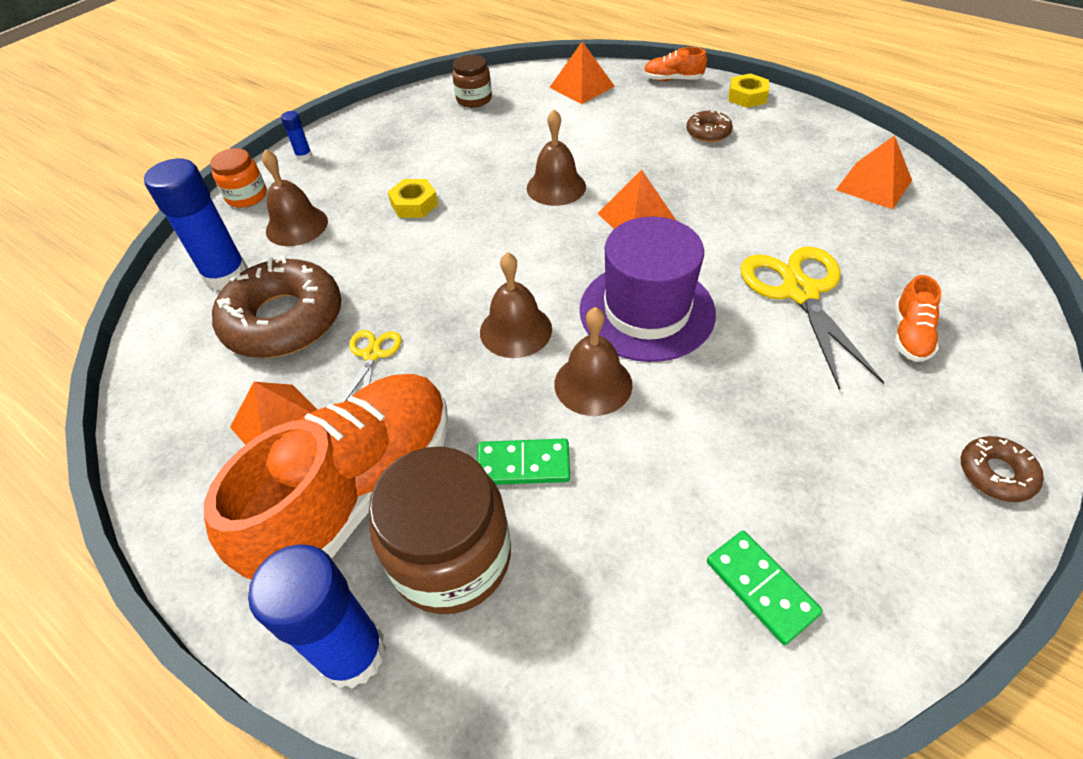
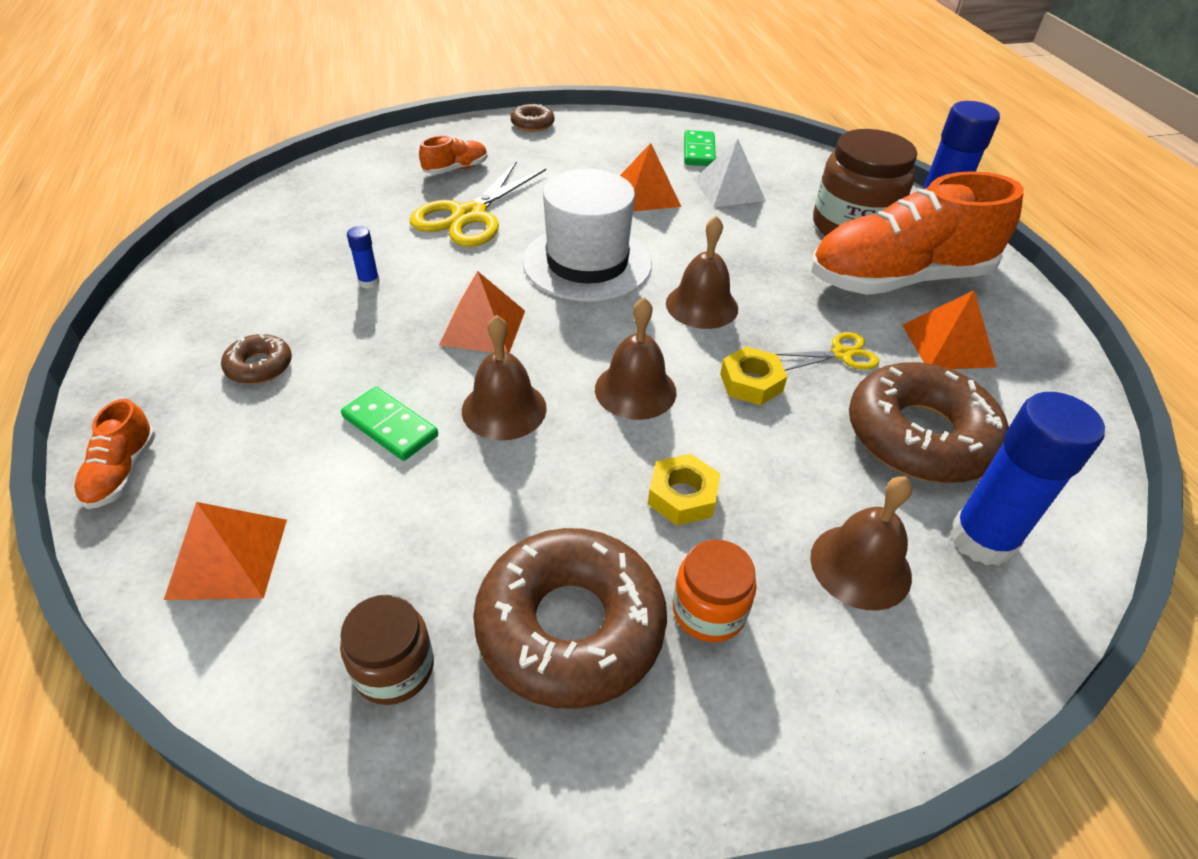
camera: 145 degrees left, 5 degrees down
(246, 196) = (926, 695): orange jar -> orange jar (708, 610)
(304, 156) = (788, 738): blue glue stick -> blue glue stick (369, 282)
(372, 355) = (841, 354): yellow scissors -> yellow scissors turned 150 degrees counterclockwise
(420, 139) = (570, 626): none -> brown donut
(523, 464) = (773, 238): green domino -> green domino (390, 427)
(593, 384) = (683, 248): brown bell -> brown bell (635, 390)
(642, 521) = (729, 189): none -> white pyramid
(646, 311) = (587, 263): purple hat -> white hat
(672, 79) = (122, 472): orange shoe -> orange shoe turned 45 degrees clockwise
(747, 96) = (128, 380): yellow nut -> yellow nut (751, 382)
(873, 184) = (267, 236): orange pyramid -> orange pyramid (646, 194)

